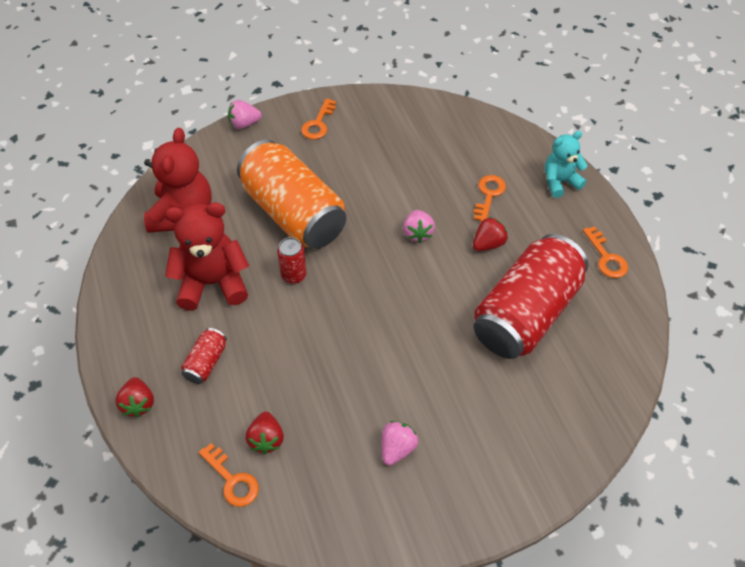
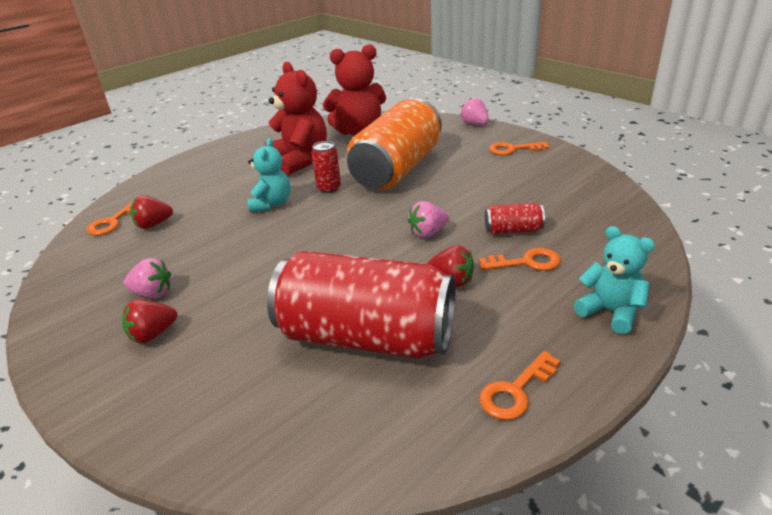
camera: 70 degrees right, 20 degrees down
(138, 404) = (177, 169): red strawberry -> red strawberry (153, 334)
(206, 362) = (222, 180): red can -> red can (513, 230)
(293, 328) = (271, 204): none -> turquoise teddy bear

